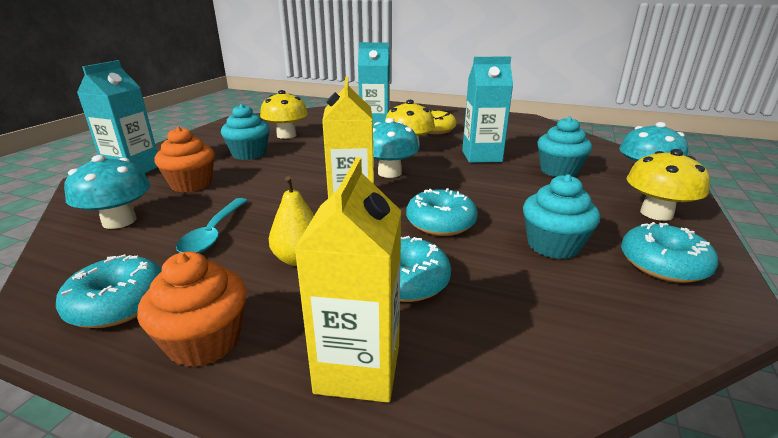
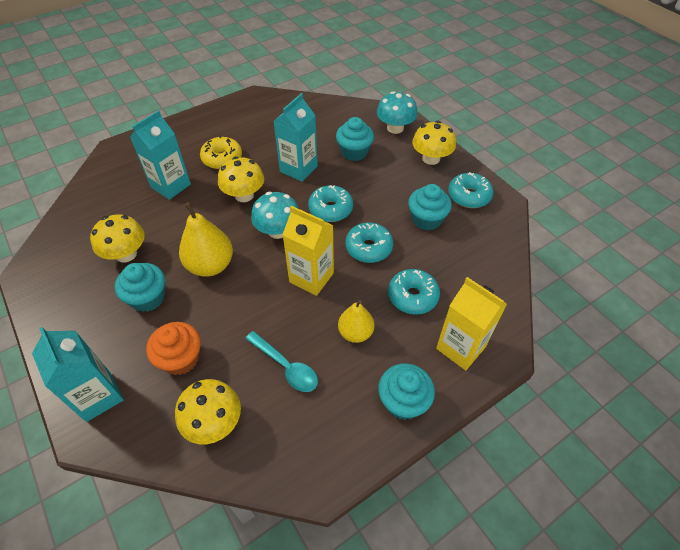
camera: 55 degrees left, 25 degrees up
(118, 304) = (338, 437): turquoise donut -> turquoise donut (330, 209)
(119, 221) = (214, 422): turquoise mushroom -> yellow mushroom
(205, 341) = (403, 401): orange cupcake -> turquoise cupcake
(310, 162) = (211, 265): none -> yellow pear

